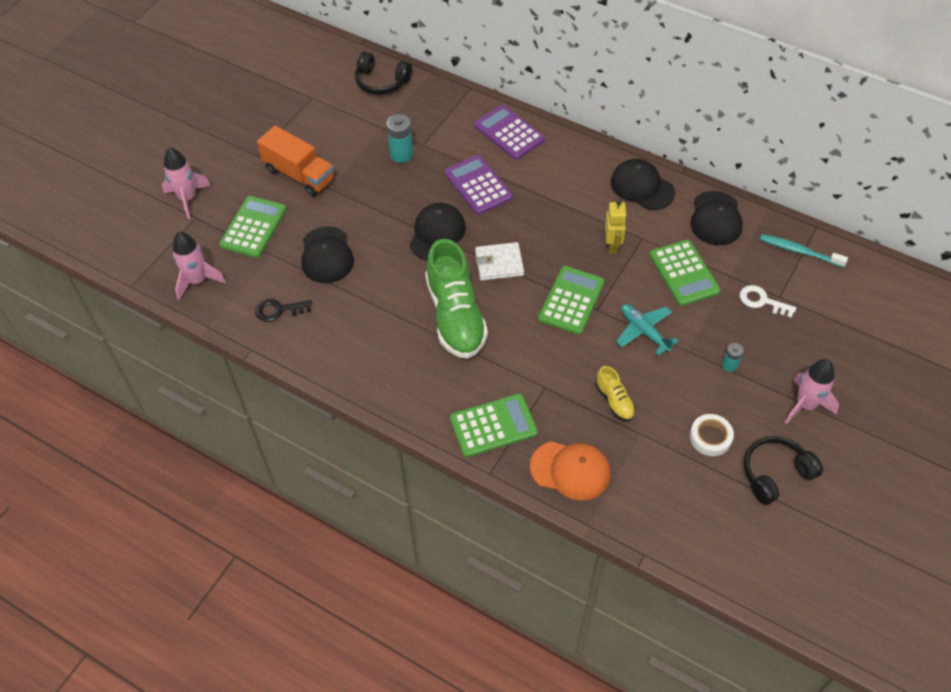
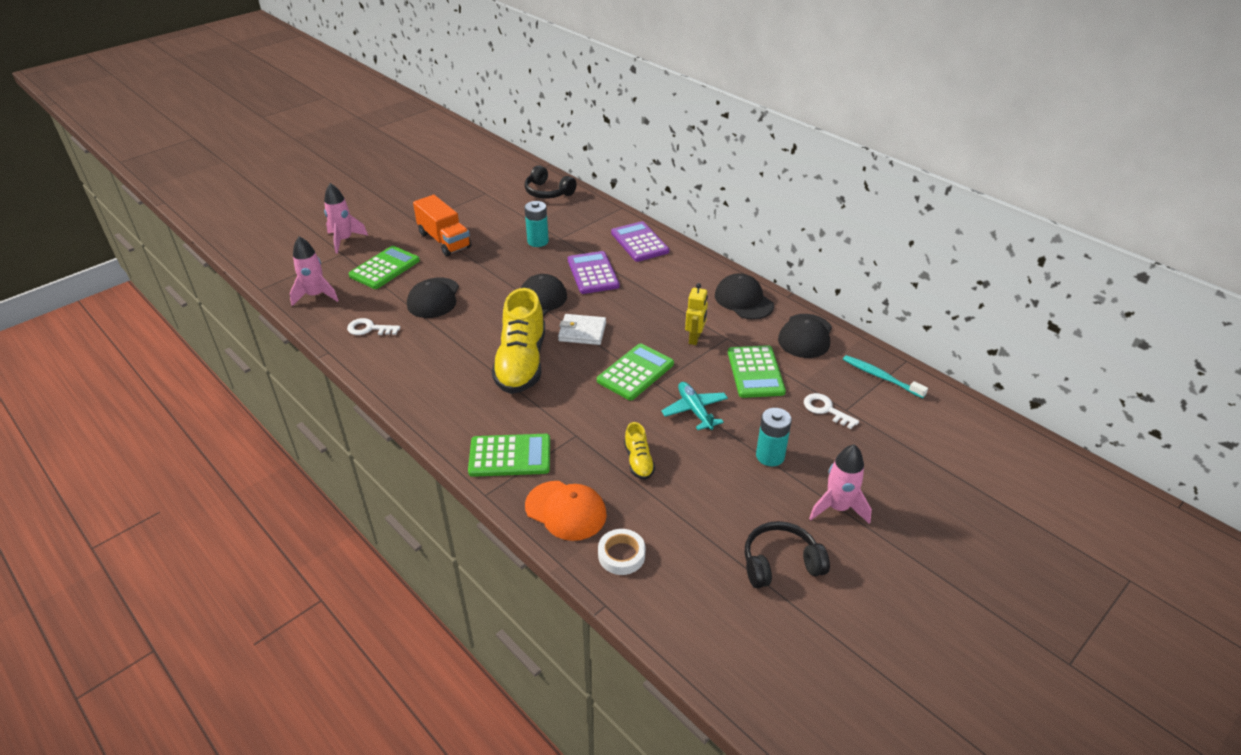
camera: 15 degrees right, 15 degrees down
(279, 310) = (369, 329): black key -> white key
(455, 316) = (521, 363): green shoe -> yellow shoe
(710, 437) = (723, 514): white tape -> white tape (621, 555)
(729, 365) = (770, 456): turquoise battery -> turquoise battery, size x1.73

